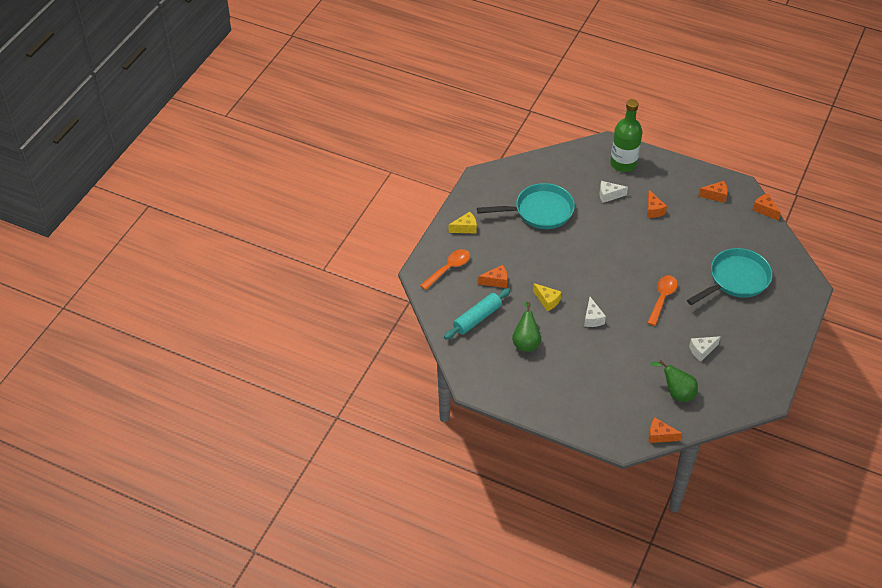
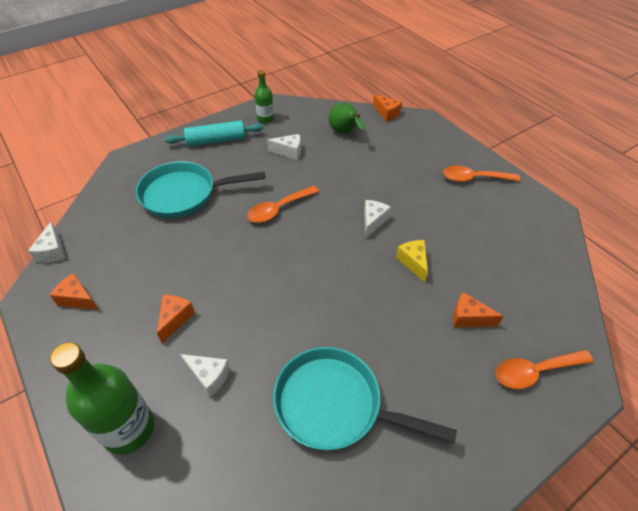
camera: 150 degrees left, 0 degrees up
(465, 228) = (478, 437): yellow cheese -> none
(477, 318) = (518, 280): turquoise rolling pin -> turquoise rolling pin (216, 140)
(526, 342) = (468, 229): green pear -> none
(544, 392) = (474, 178): none -> orange spoon
(754, 377) = (265, 119): none -> green bottle
(764, 210) = (53, 251): orange cheese -> white cheese

